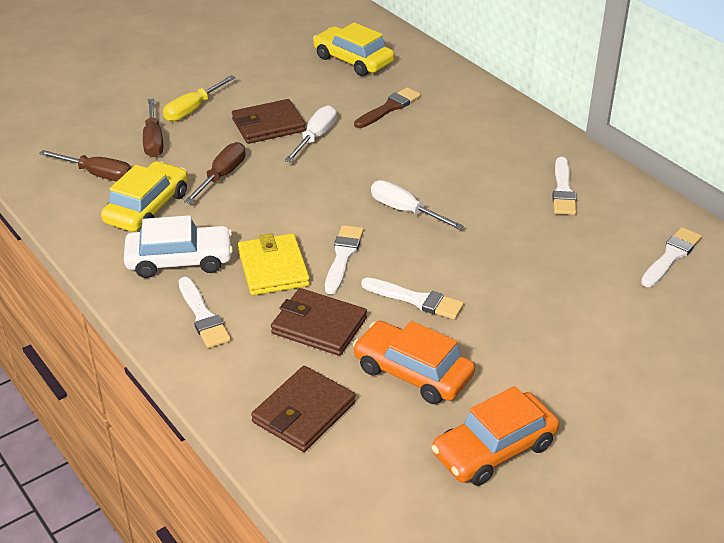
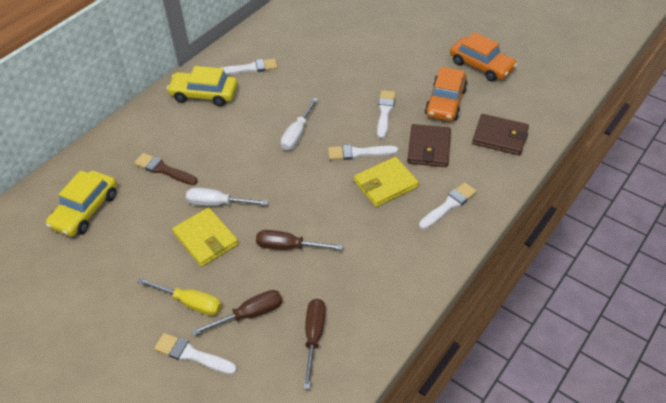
camera: 105 degrees left, 10 degrees up
(147, 208) = (347, 281): yellow car -> yellow car (204, 94)
(180, 260) = (400, 237): white car -> none
(268, 125) = (206, 239): brown wallet -> yellow wallet
(671, 256) = (302, 23): white brush -> white brush (192, 355)

